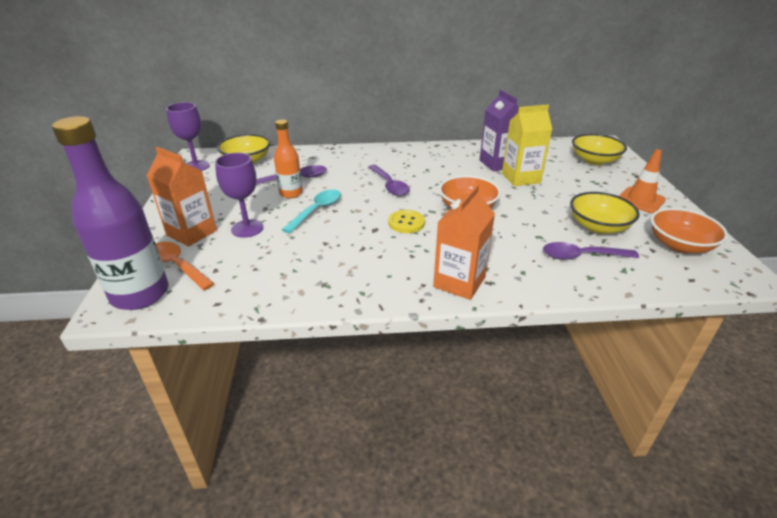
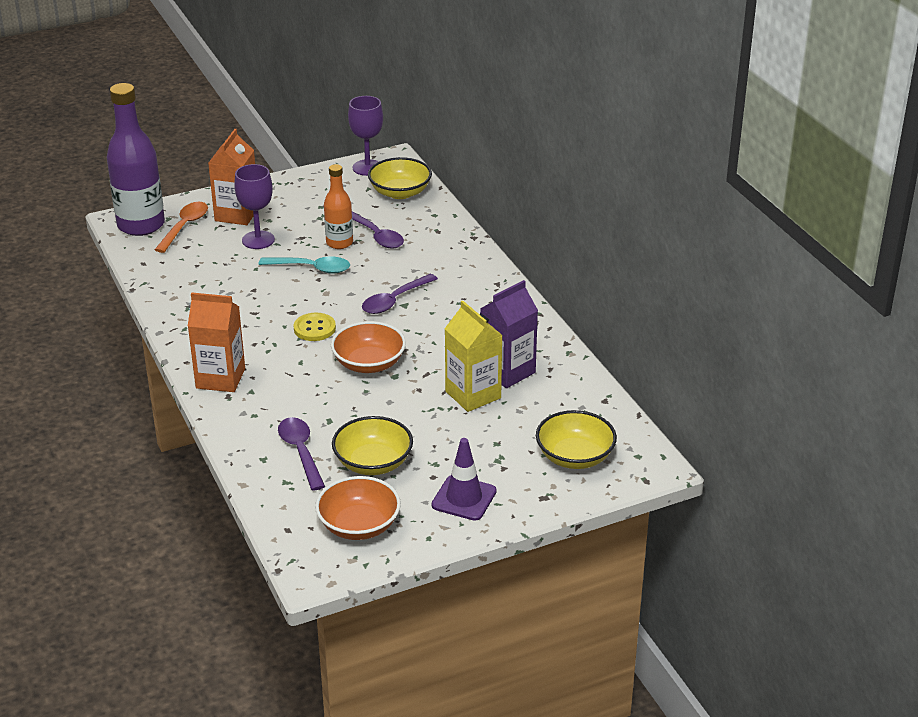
camera: 70 degrees right, 0 degrees up
(640, 200) = (464, 498): orange traffic cone -> purple traffic cone

